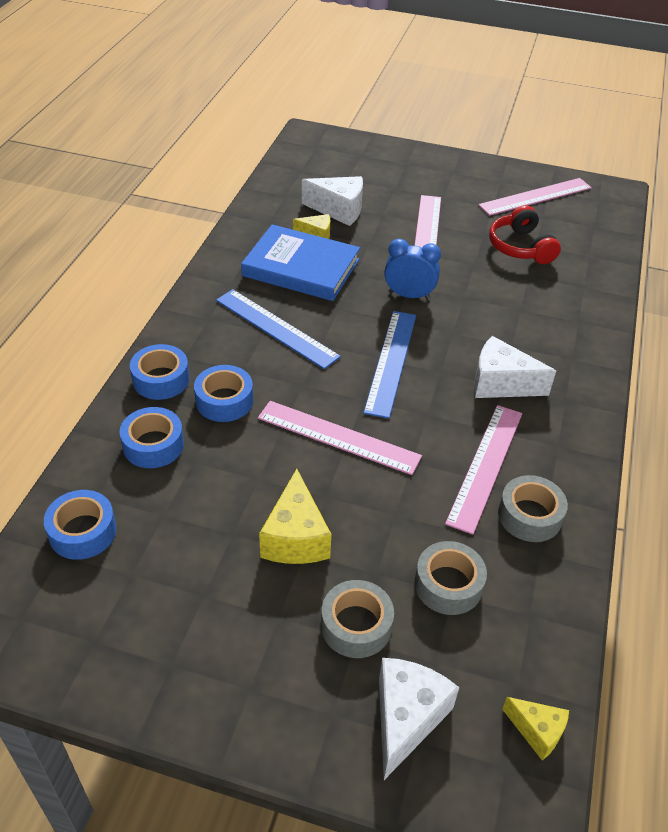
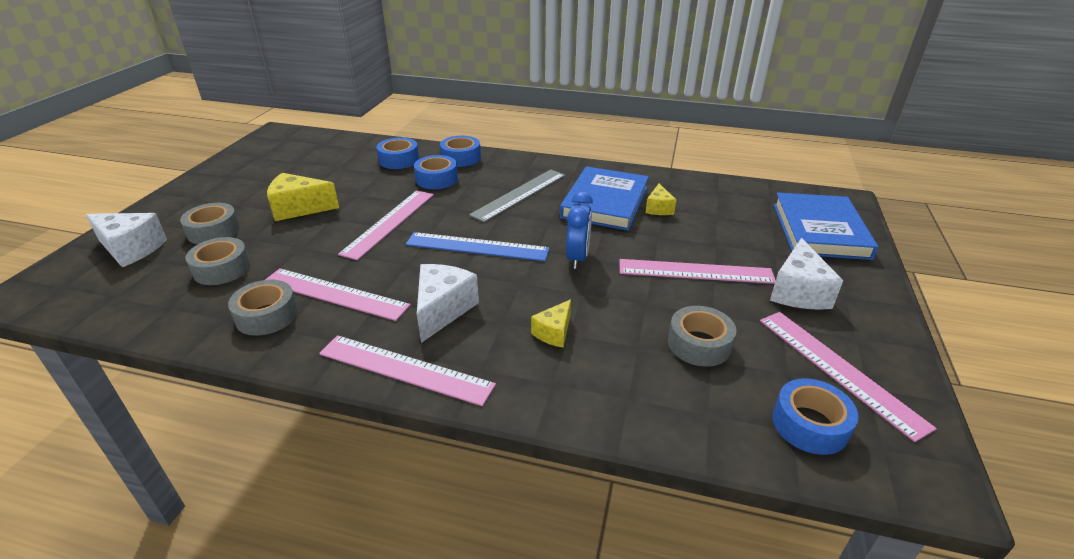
camera: 90 degrees right, 10 degrees down
(83, 532) = (335, 147): blue tape -> blue tape (810, 424)
(276, 328) = (519, 194): blue ruler -> grey ruler
(339, 210) = (709, 219): white cheese -> white cheese (798, 292)
(360, 159) = (820, 230): none -> blue book
(521, 247) = (699, 344): red headphones -> grey tape
(537, 731) = (72, 303): yellow cheese -> yellow cheese (554, 332)
(583, 403) = (405, 369): none -> pink ruler

